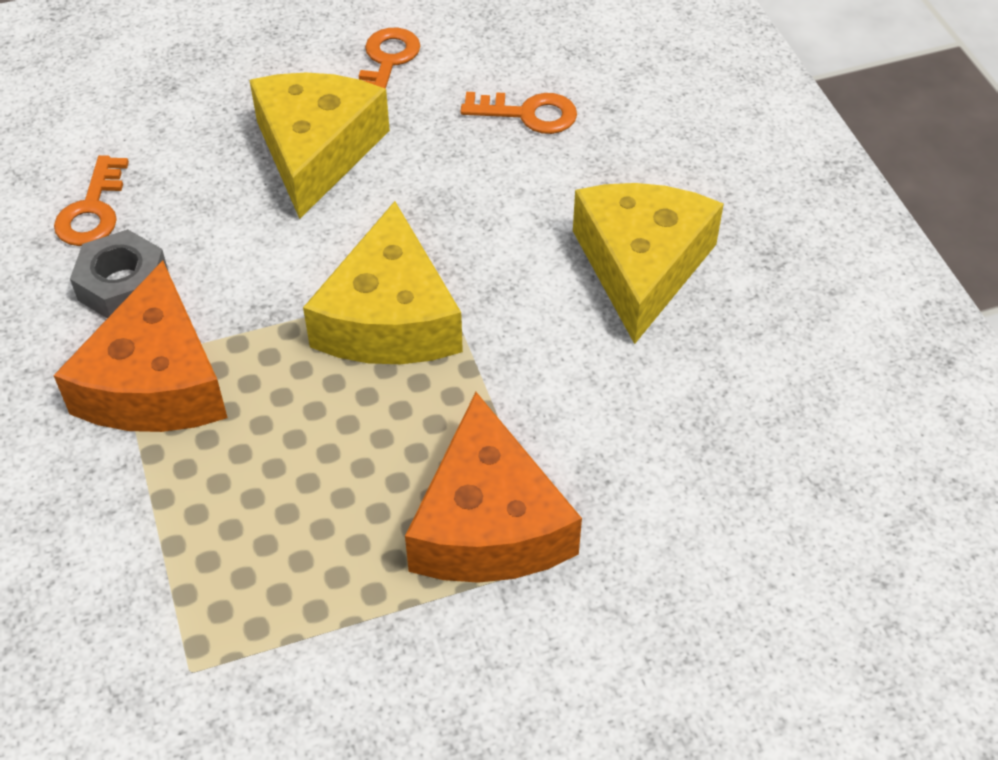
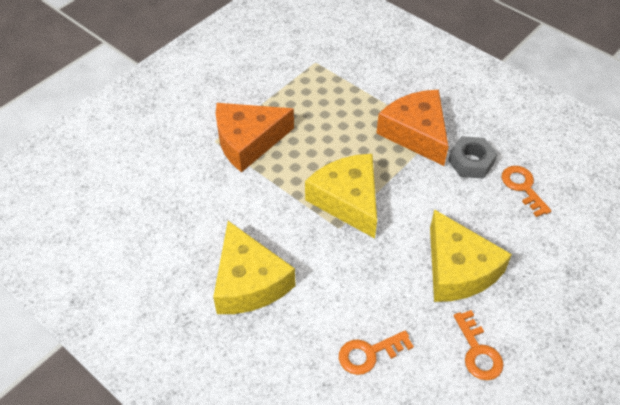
camera: 150 degrees right, 0 degrees up
(488, 523) = (248, 141): orange cheese -> orange cheese turned 75 degrees counterclockwise

